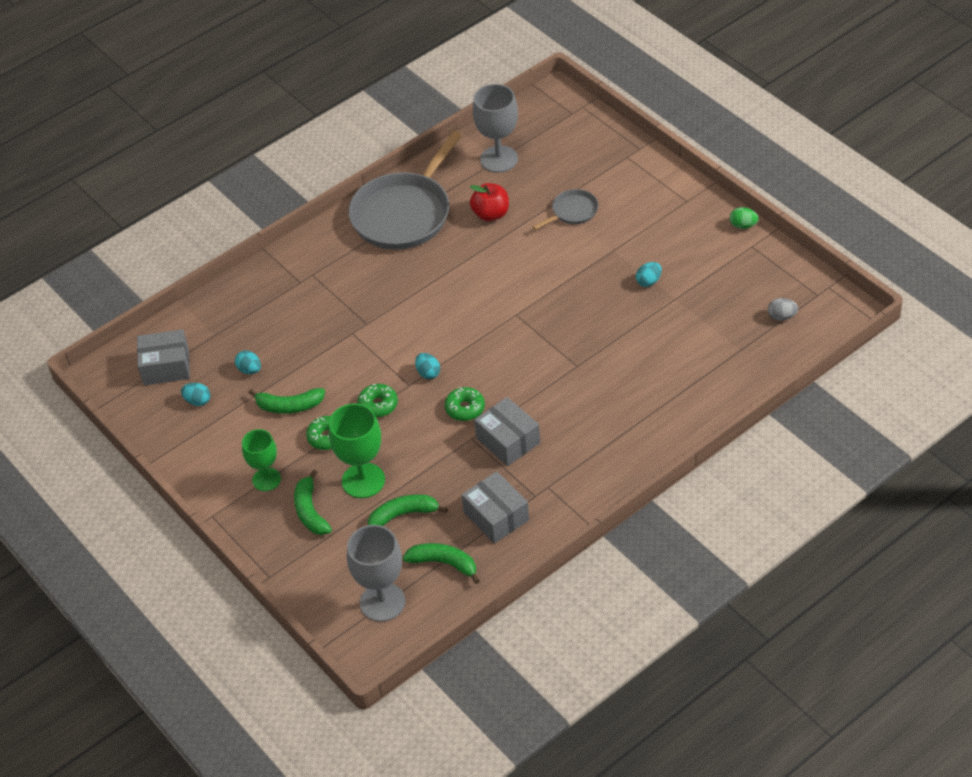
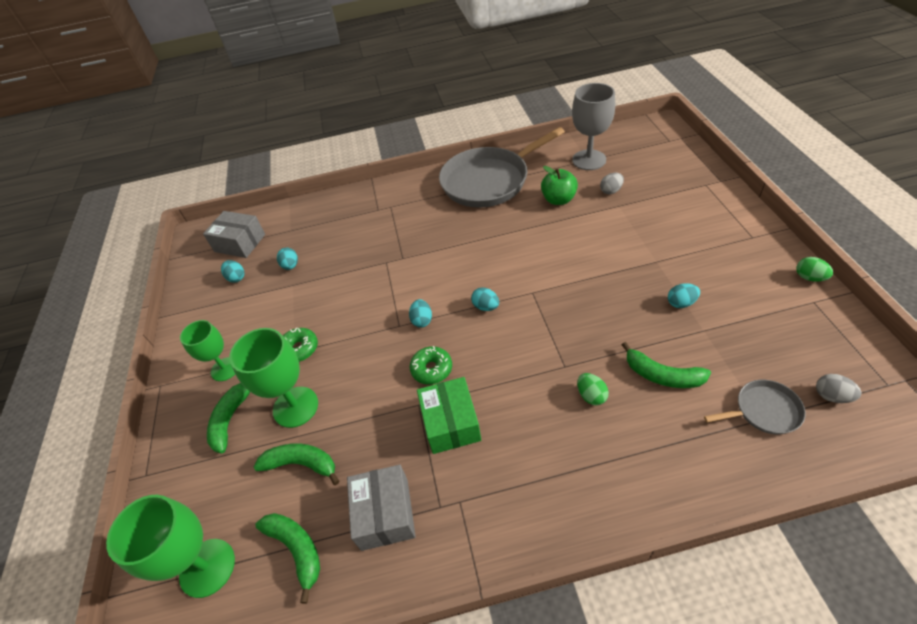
camera: 30 degrees right, 0 degrees up
(289, 406) = (293, 308): green banana -> green banana (662, 375)
(378, 405) = (361, 334): green donut -> none
(382, 602) = (207, 567): grey goblet -> green goblet
(480, 341) = (486, 307): none -> turquoise egg
(491, 214) = (558, 199): red apple -> green apple
(508, 441) = (451, 423): grey box -> green box
(538, 189) = (611, 191): none -> grey egg
(572, 211) = (633, 216): grey pan -> grey pan (764, 411)
(609, 380) = (591, 396): none -> green egg

